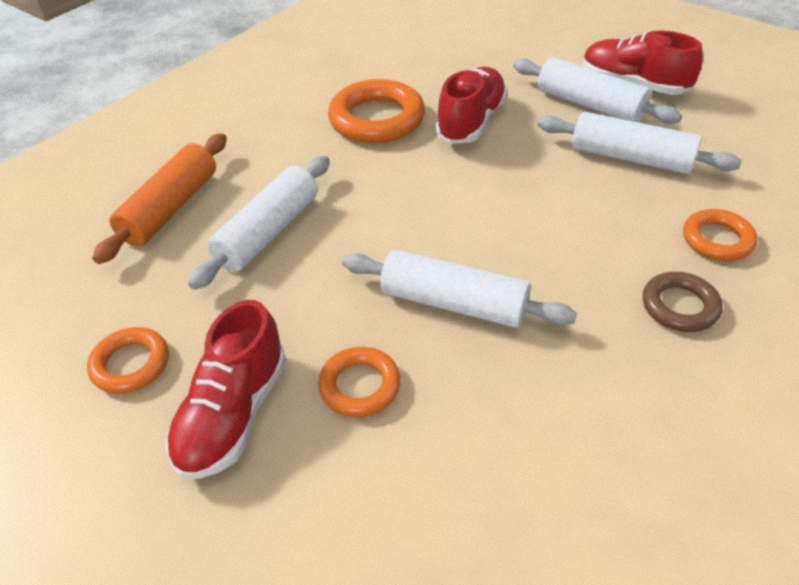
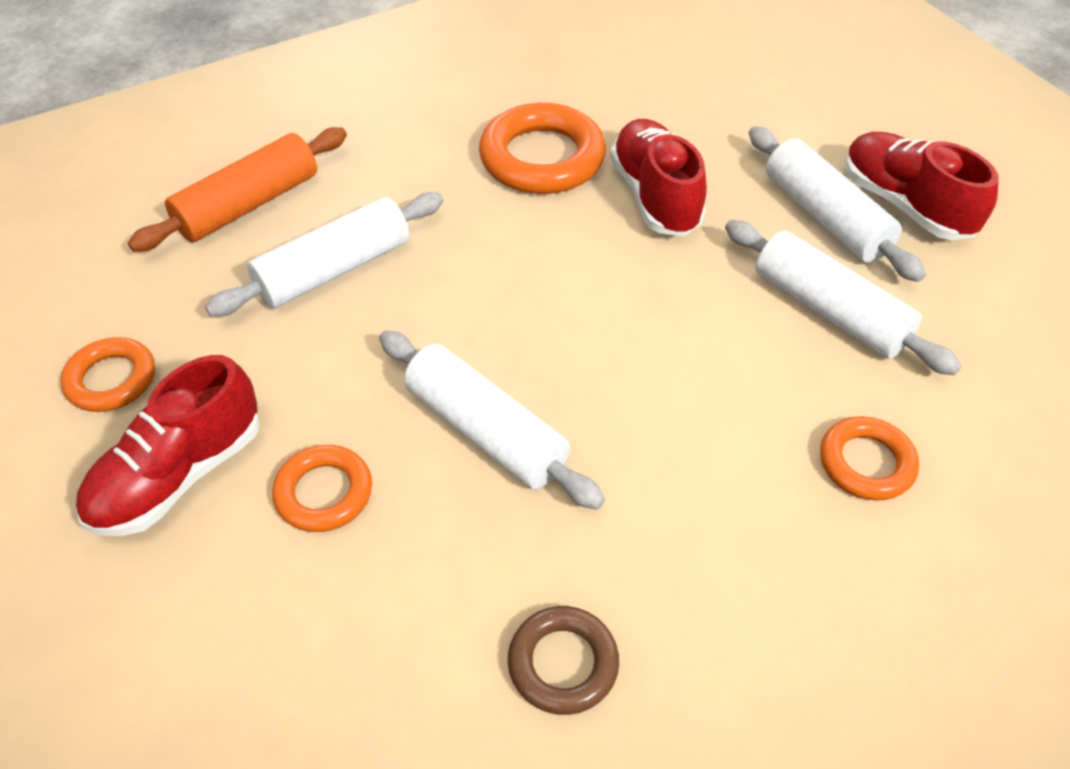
camera: 20 degrees right, 5 degrees up
(471, 122) = (655, 196): red shoe -> red shoe turned 60 degrees counterclockwise
(679, 306) = (754, 534): brown ring -> brown ring (563, 663)

